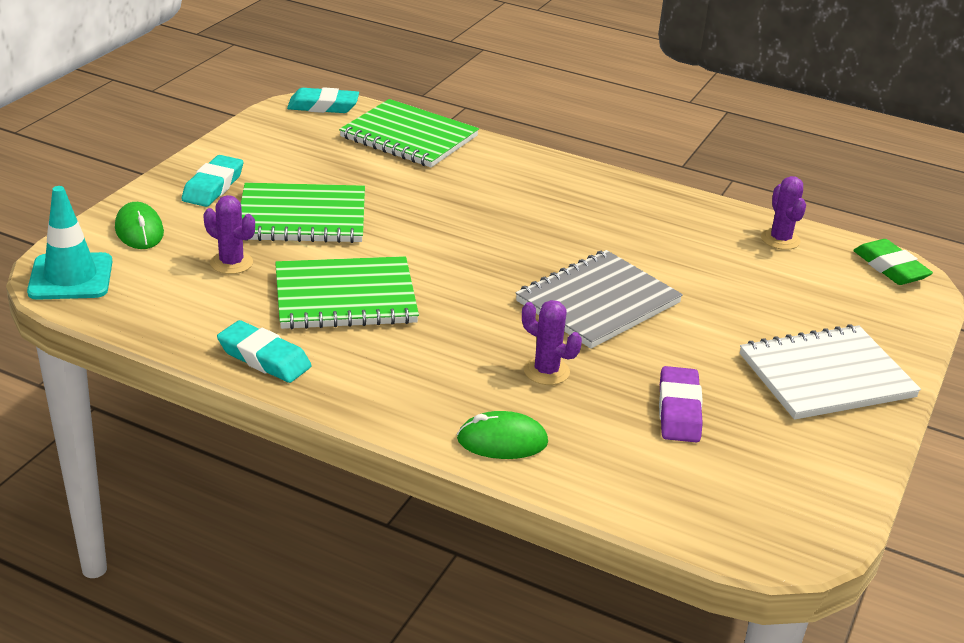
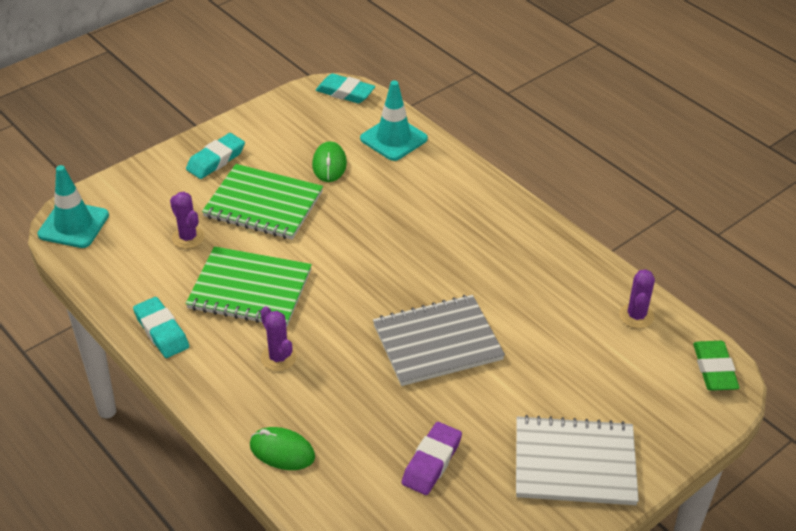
camera: 25 degrees right, 10 degrees up
(139, 231) = (141, 192): green mouse -> green mouse (329, 164)
(409, 137) = (393, 139): green notebook -> turquoise traffic cone
(546, 371) = (354, 398): purple cactus -> purple cactus (278, 358)

